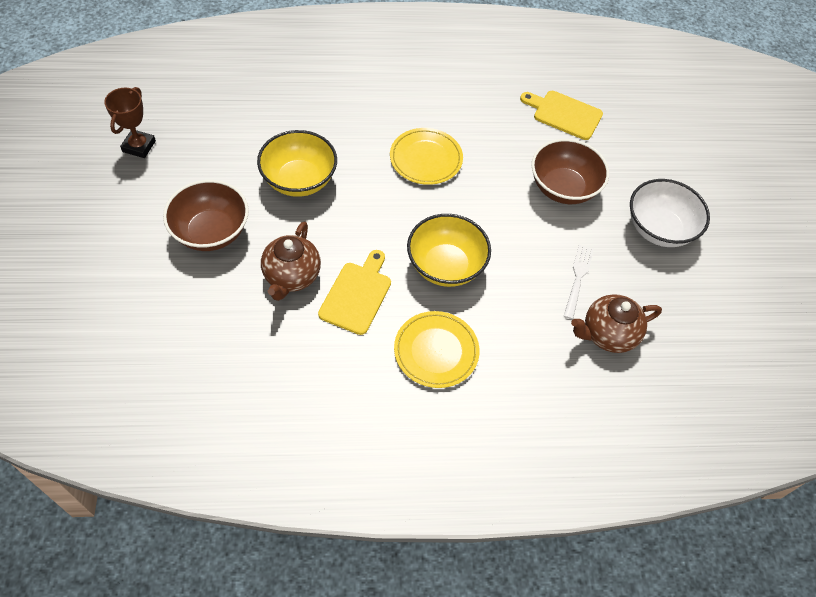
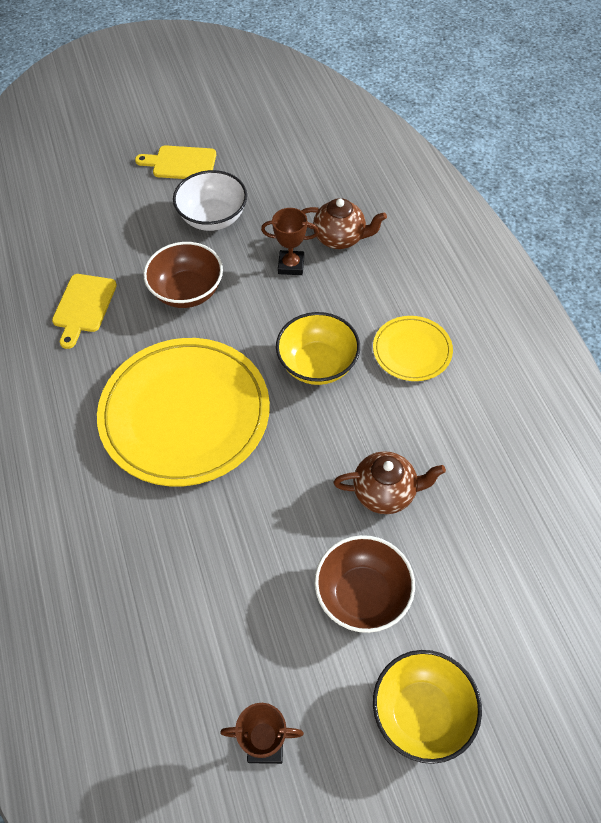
camera: 100 degrees left, 0 degrees up
(299, 180) = (257, 529): yellow bowl -> yellow bowl (422, 713)
(357, 295) = (381, 428): yellow cutting board -> yellow cutting board (181, 163)
(426, 159) = (185, 414): yellow plate -> yellow plate, size x2.05
(578, 278) = (291, 265): white fork -> brown trophy
(608, 334) = (340, 238): brown teapot -> brown teapot turned 45 degrees counterclockwise

